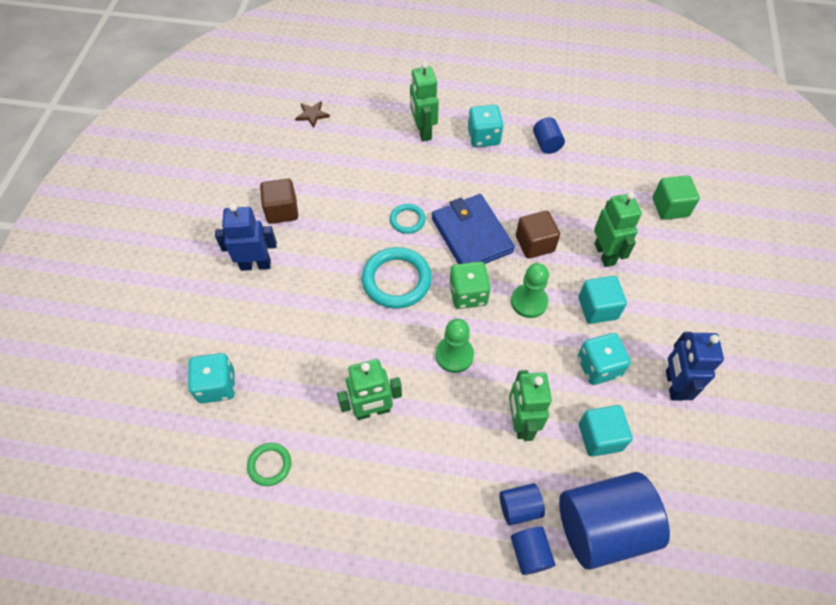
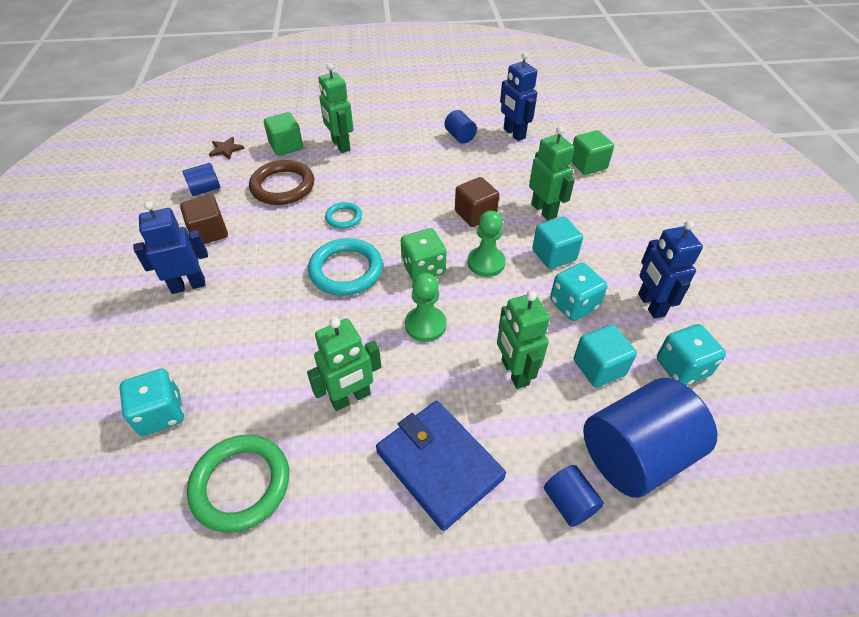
camera: 15 degrees left, 10 degrees down
(270, 465) = (241, 484): green ring -> green ring, size x1.85
(358, 171) = (283, 186): none -> brown ring
(370, 122) = (286, 146): none -> green cube
(471, 235) = (411, 218): blue wallet -> blue wallet (439, 464)
(483, 137) = (400, 141): turquoise dice -> turquoise dice (682, 367)
(519, 507) = (541, 457): blue cylinder -> blue cylinder (205, 189)
(604, 151) = (514, 134): none -> blue robot

